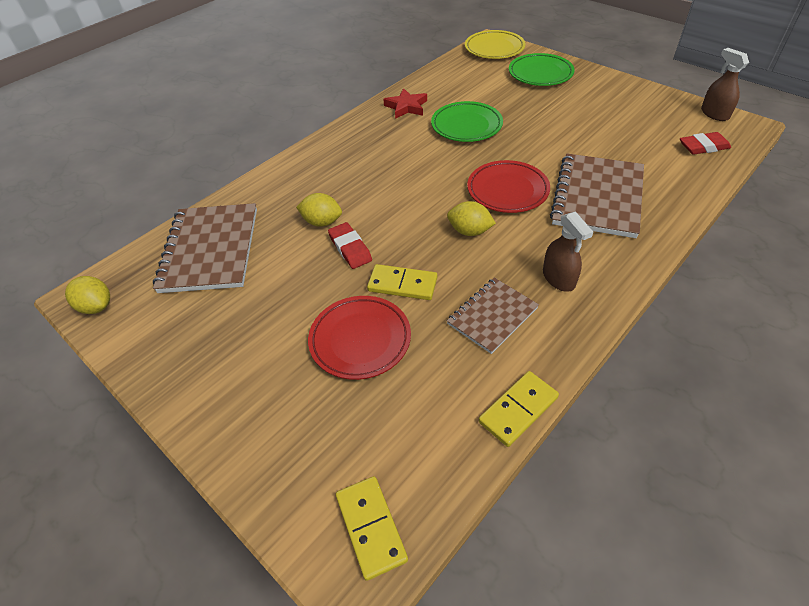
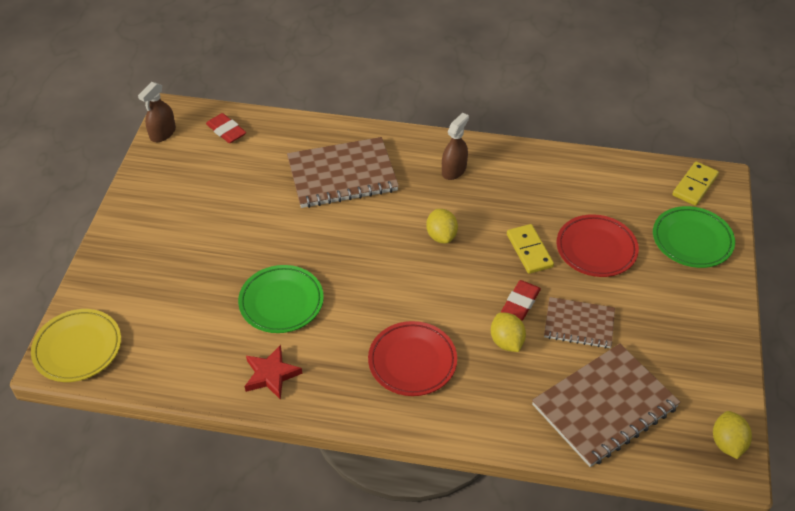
camera: 125 degrees left, 0 degrees up
(492, 316) = (516, 191): brown notebook -> brown notebook (579, 324)
(507, 190) = (371, 232): red plate -> red plate (412, 361)
(518, 410) = (575, 156): yellow domino -> none
(540, 74) = (132, 279): green plate -> green plate (692, 240)

